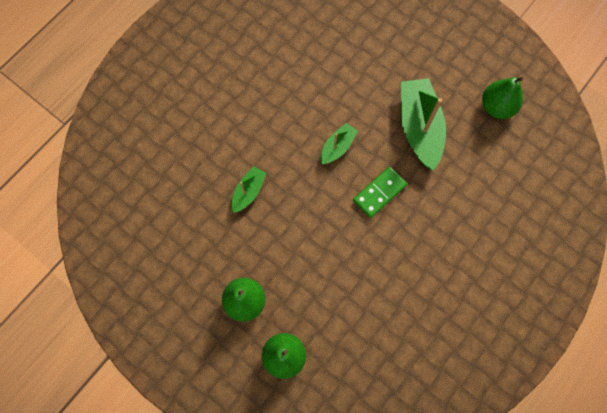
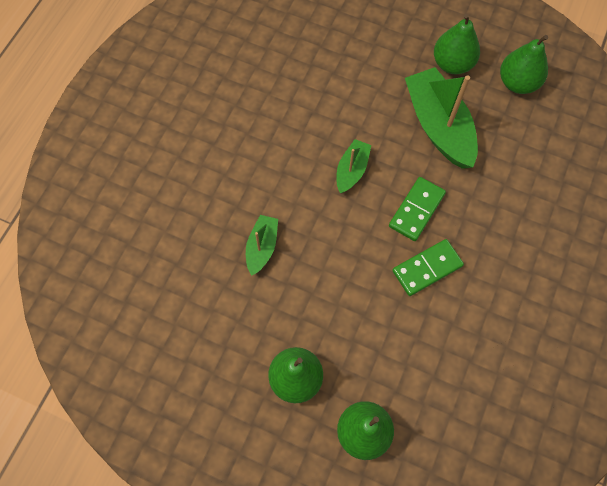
camera: 15 degrees left, 5 degrees down
(373, 242) = (427, 268): none -> green domino
(447, 77) = (452, 64): none -> green pear

